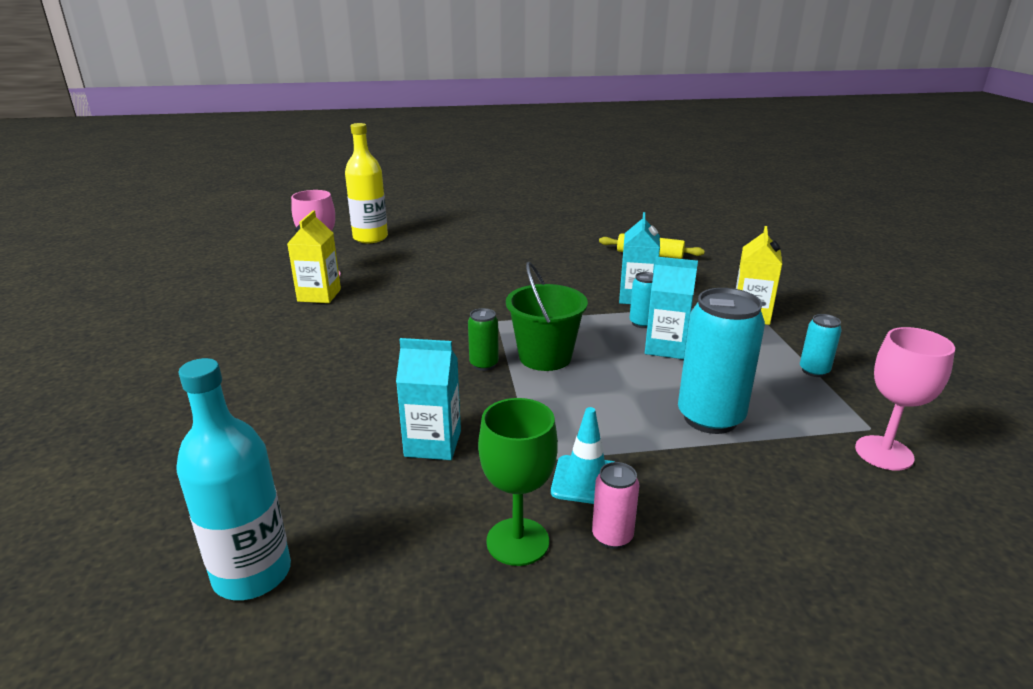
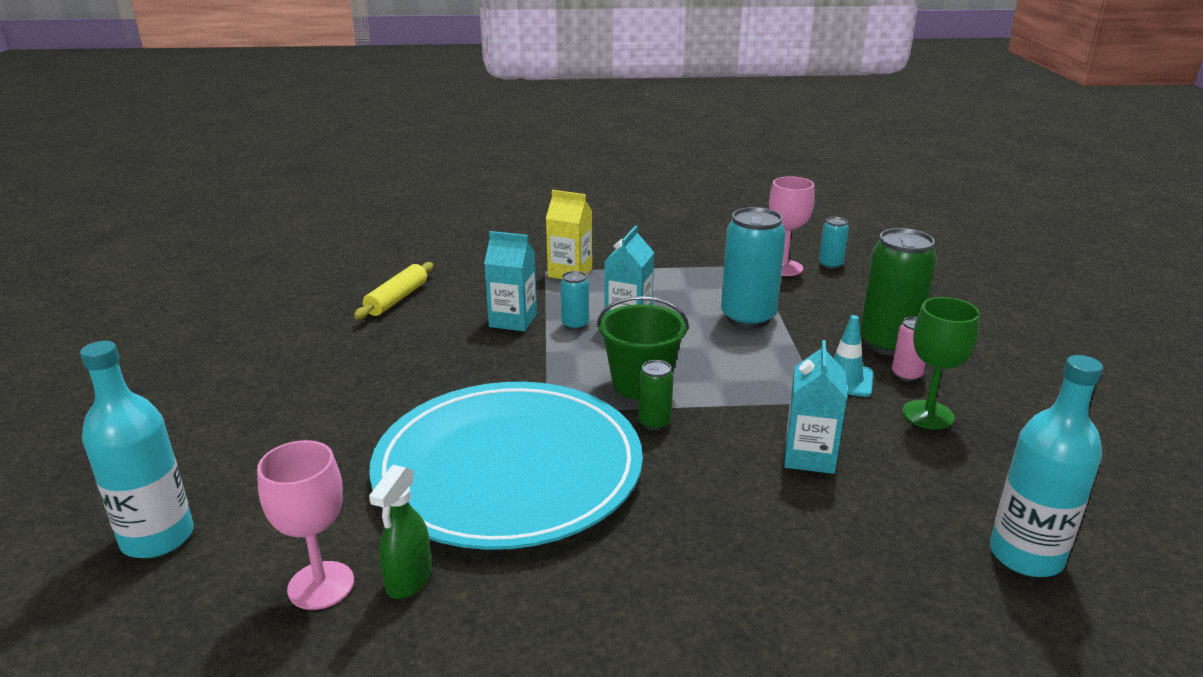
camera: 85 degrees left, 0 degrees up
(319, 295) = (409, 580): yellow carton -> green spray bottle
(370, 238) = (157, 538): yellow bottle -> turquoise bottle
(421, 312) = (508, 469): none -> turquoise plate
(695, 530) = (888, 344): none -> green can
(814, 371) = (674, 267): turquoise can -> turquoise can (830, 265)

